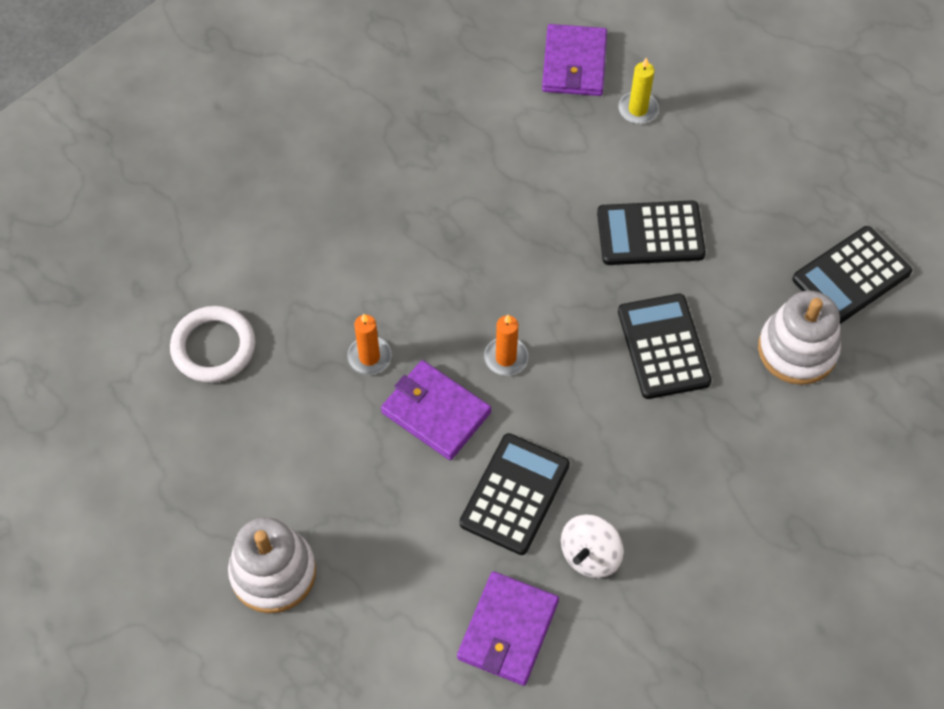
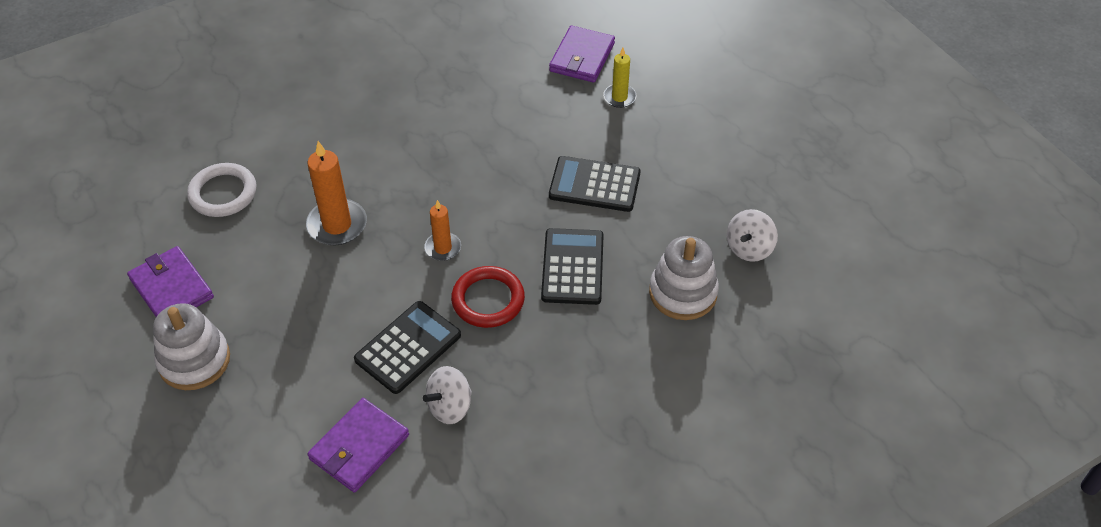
camera: 15 degrees right, 10 degrees down
(369, 357) = (337, 225): orange candle -> orange candle, size x1.67
(436, 412) = (371, 274): purple wallet -> purple wallet (171, 288)
(583, 412) = (488, 300): none -> red ring
(851, 276) = (749, 248): black calculator -> white spinning top

